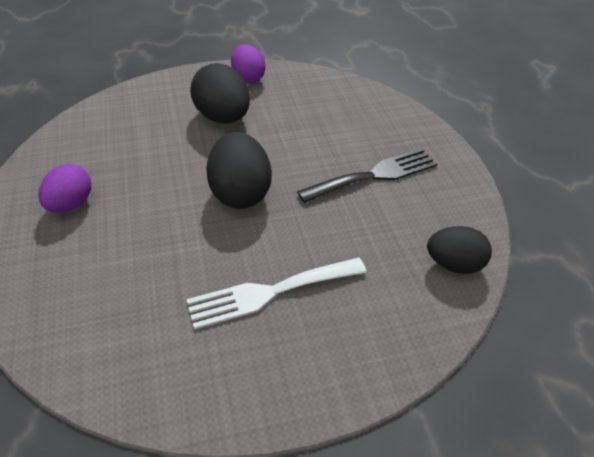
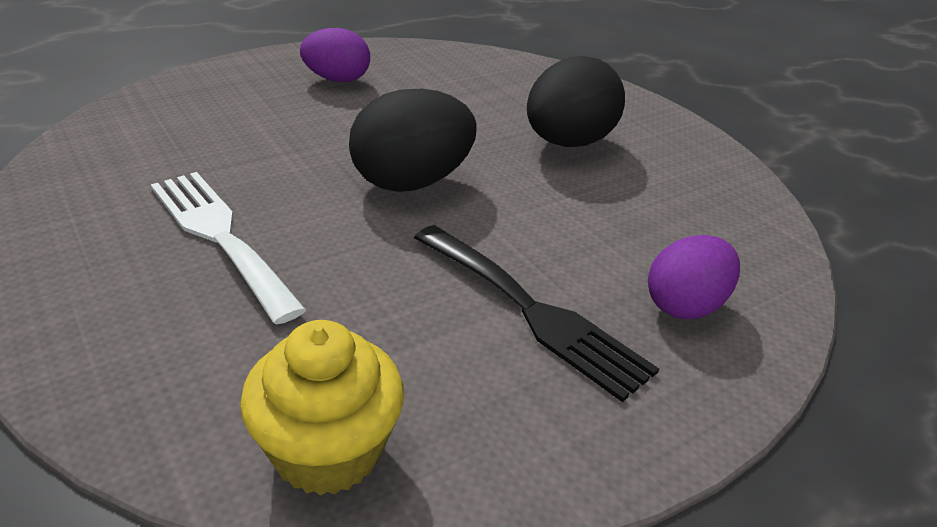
camera: 70 degrees right, 10 degrees down
(248, 78) = (685, 147): purple egg -> purple egg (685, 305)
(454, 264) = (328, 450): black egg -> yellow cupcake

